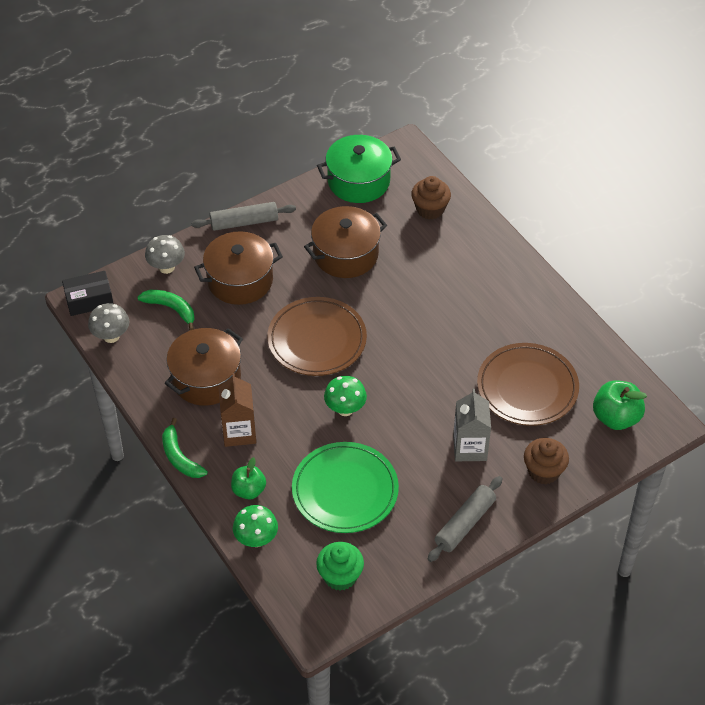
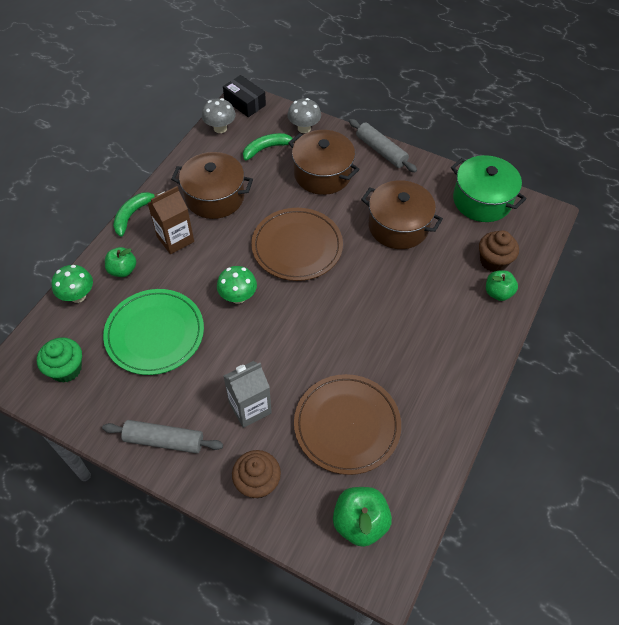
camera: 60 degrees right, 5 degrees up
(171, 309) = (267, 148): green banana -> green banana turned 120 degrees counterclockwise
(464, 224) = (498, 293): none -> green apple

